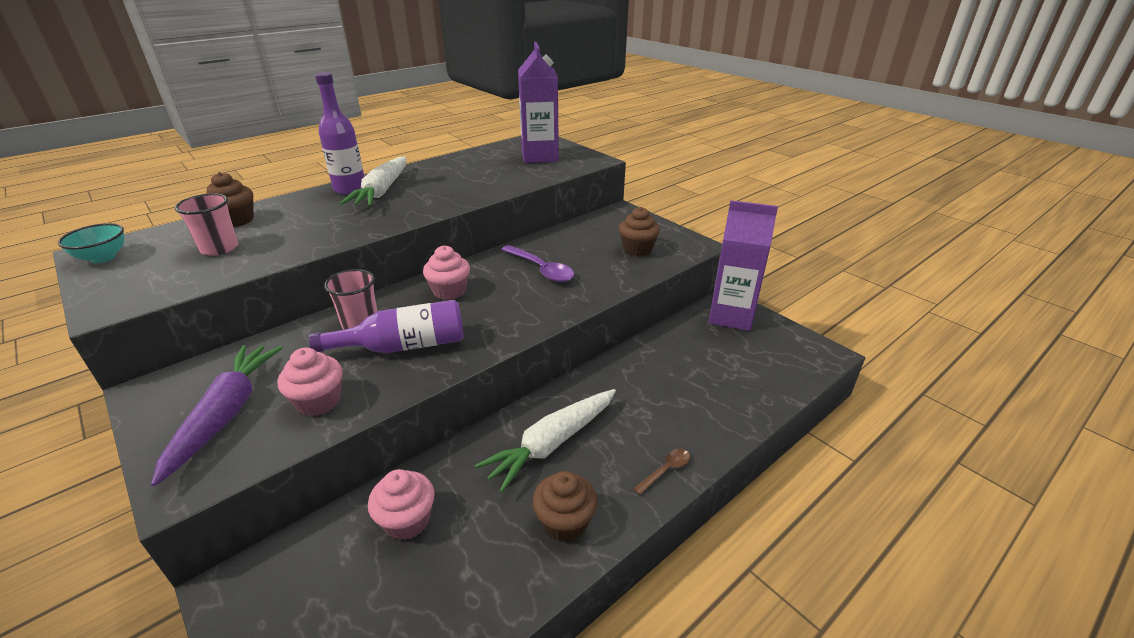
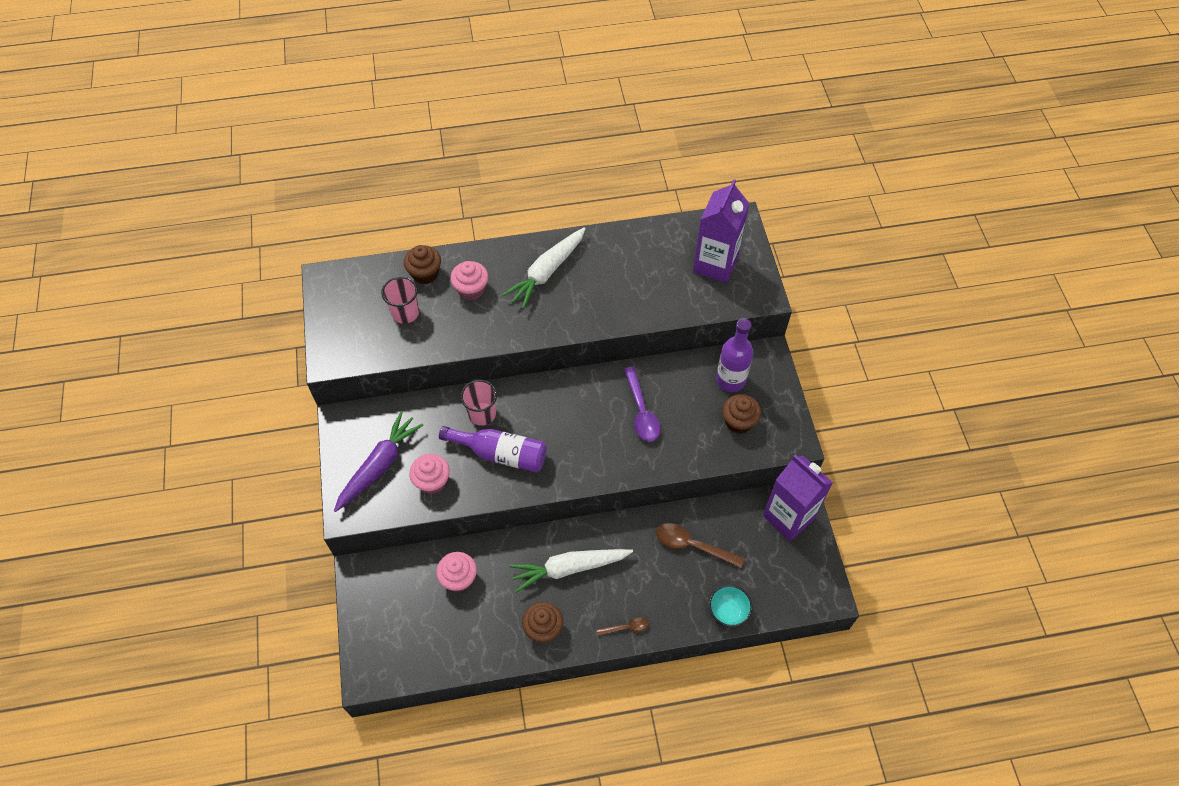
camera: 30 degrees right, 25 degrees up
(103, 258) = (331, 290): turquoise bowl -> turquoise bowl (728, 611)
(350, 189) = (523, 256): purple bottle -> purple bottle (730, 380)
(449, 291) = (558, 405): pink cupcake -> pink cupcake (471, 289)
(668, 368) = (693, 546): none -> brown spoon

